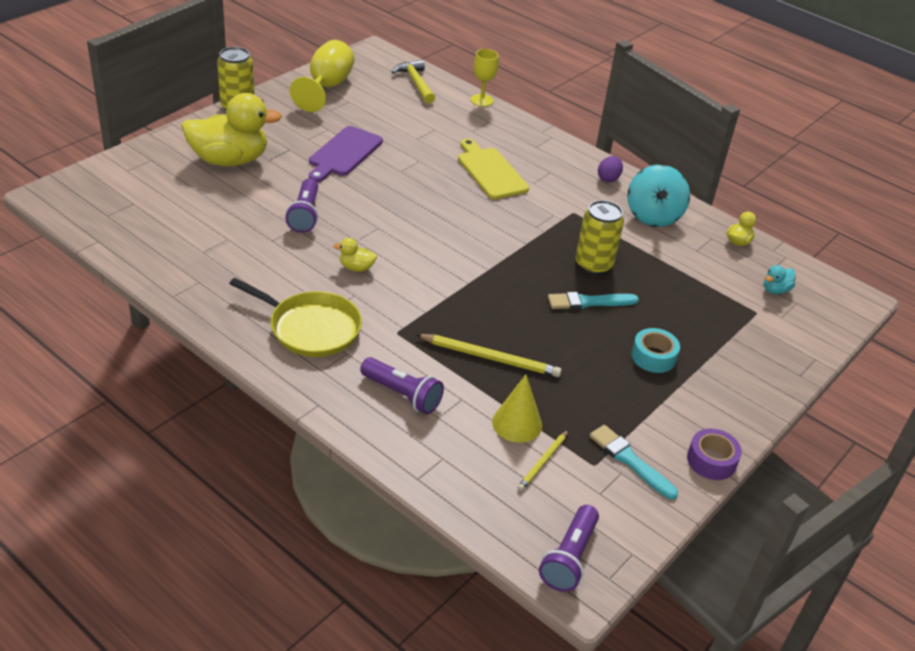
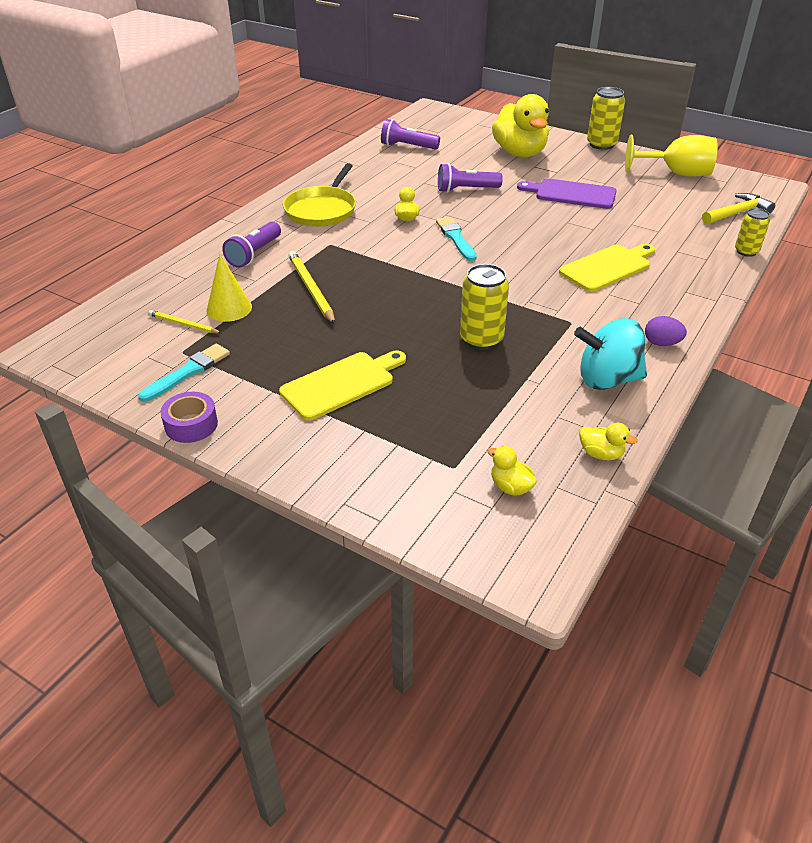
camera: 85 degrees right, 0 degrees up
(482, 100) = (746, 251): yellow goblet -> yellow can
(490, 358) = (311, 289): yellow pencil -> yellow pencil turned 150 degrees clockwise
(569, 558) = (76, 343): purple flashlight -> purple flashlight (407, 146)
(589, 302) = (415, 339): turquoise brush -> turquoise brush (456, 238)
(653, 357) = (341, 384): turquoise tape -> yellow cutting board
(775, 290) = (510, 487): turquoise duck -> yellow duck

